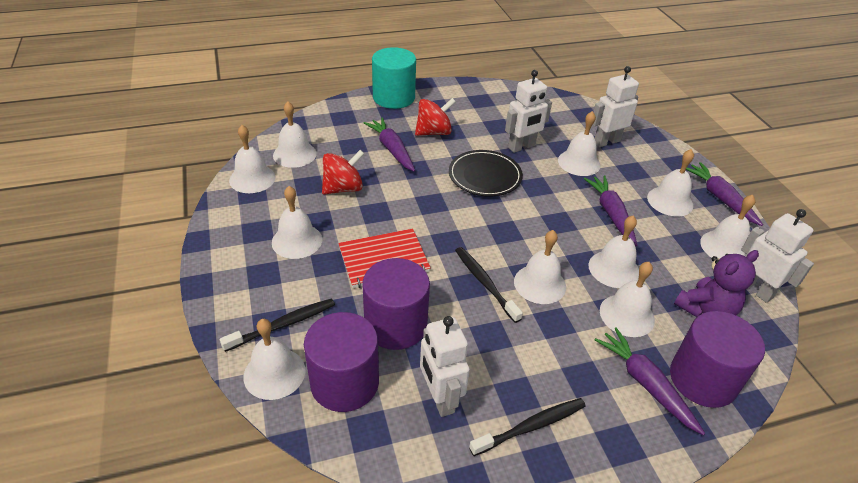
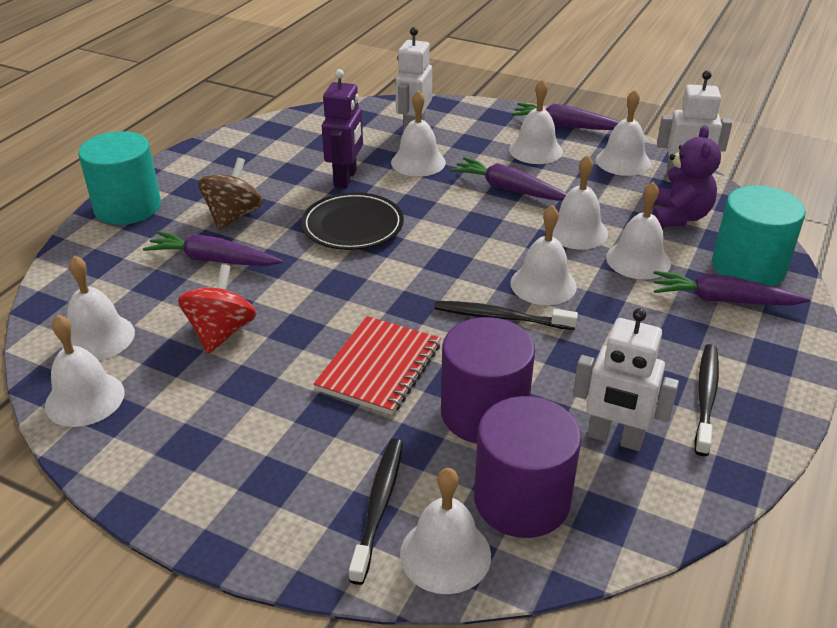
camera: 45 degrees left, 5 degrees down
(297, 241) = (255, 419): white bell -> none
(434, 132) = (233, 216): red spinning top -> brown spinning top
(522, 147) = (345, 178): white robot -> purple robot
(703, 379) = (748, 267): purple cylinder -> turquoise cylinder

